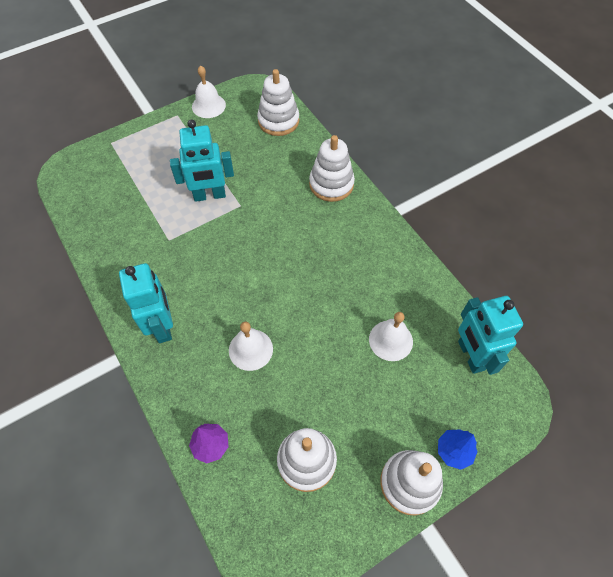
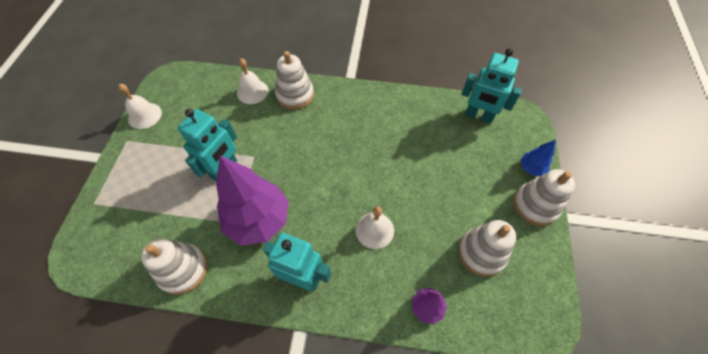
camera: 50 degrees left, 0 degrees up
(185, 255) = (258, 220): none -> purple tree
(278, 121) = (211, 86): white stacking toy -> white stacking toy (183, 269)
(390, 340) = (436, 146): white bell -> white bell (252, 91)

